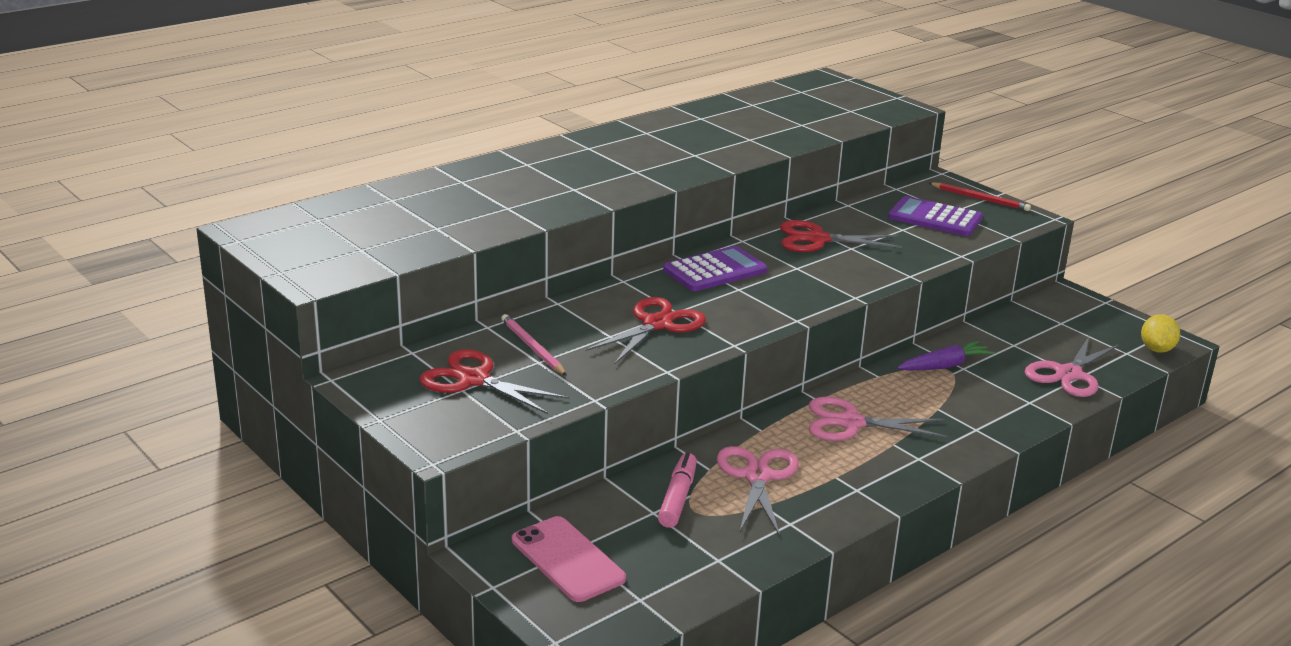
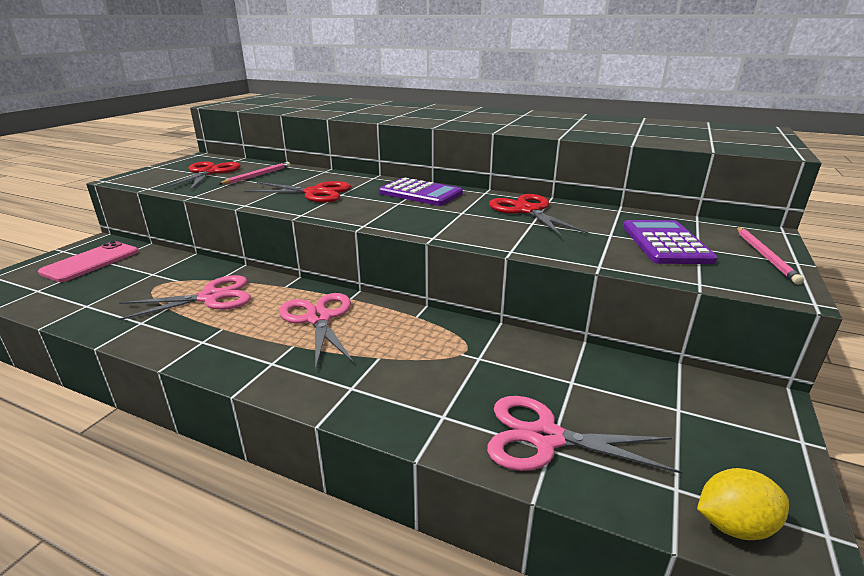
camera: 65 degrees right, 0 degrees up
(677, 498) = (172, 277): pink marker -> none
(944, 366) = (471, 346): purple carrot -> none
(980, 199) = (765, 256): red pencil -> pink pencil

